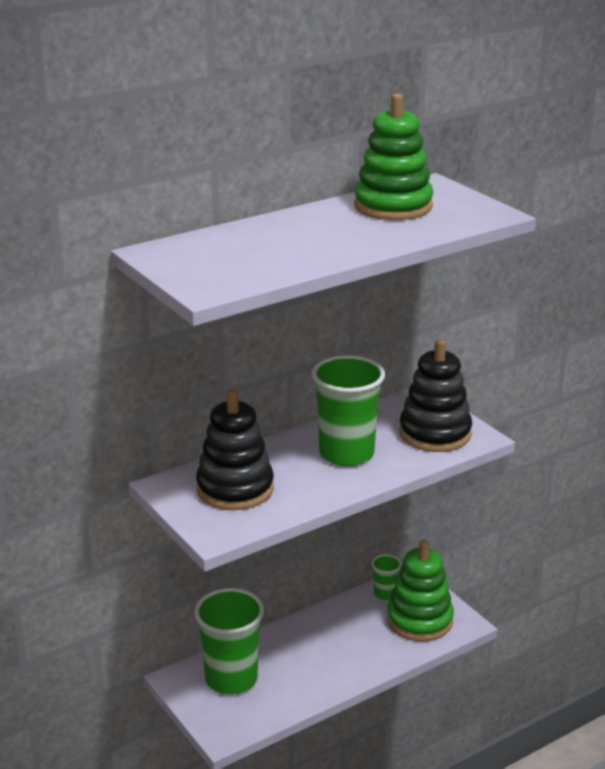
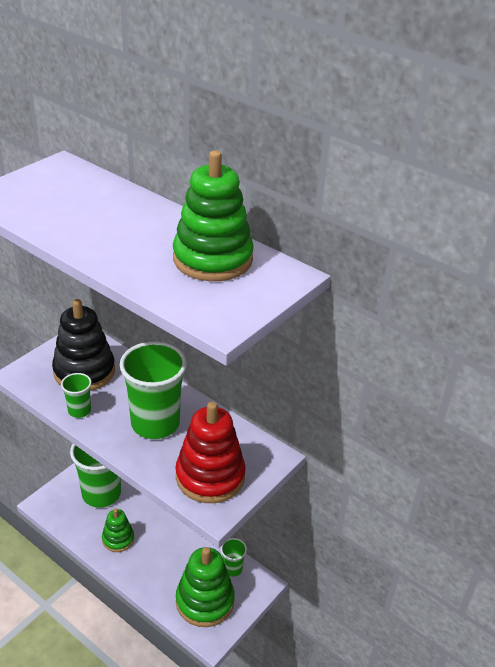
camera: 70 degrees right, 10 degrees up
(303, 498) = (79, 410): none -> green cup
(310, 673) = (118, 539): none -> green stacking toy
(435, 433) = (210, 476): black stacking toy -> red stacking toy

